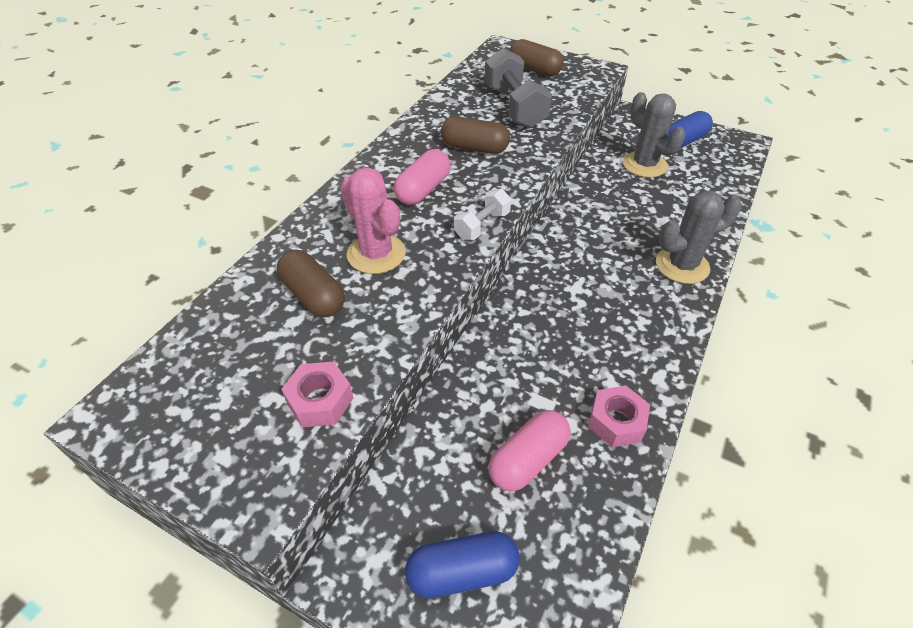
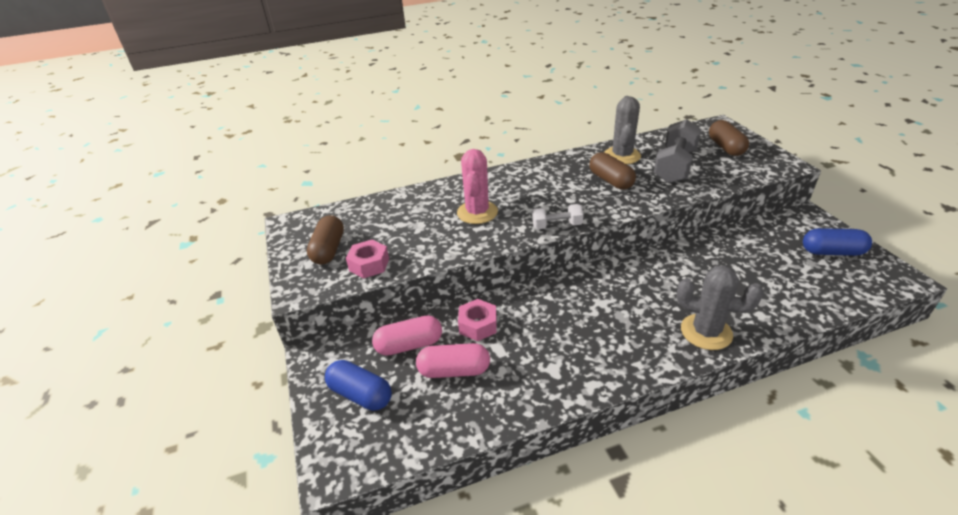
camera: 45 degrees right, 10 degrees down
(313, 296) = (422, 217): brown capsule -> brown capsule (328, 250)
(423, 190) = (546, 191): pink capsule -> pink capsule (409, 345)
(616, 422) = (530, 388): pink nut -> pink nut (478, 325)
(644, 165) = (767, 253): grey cactus -> grey cactus (622, 156)

